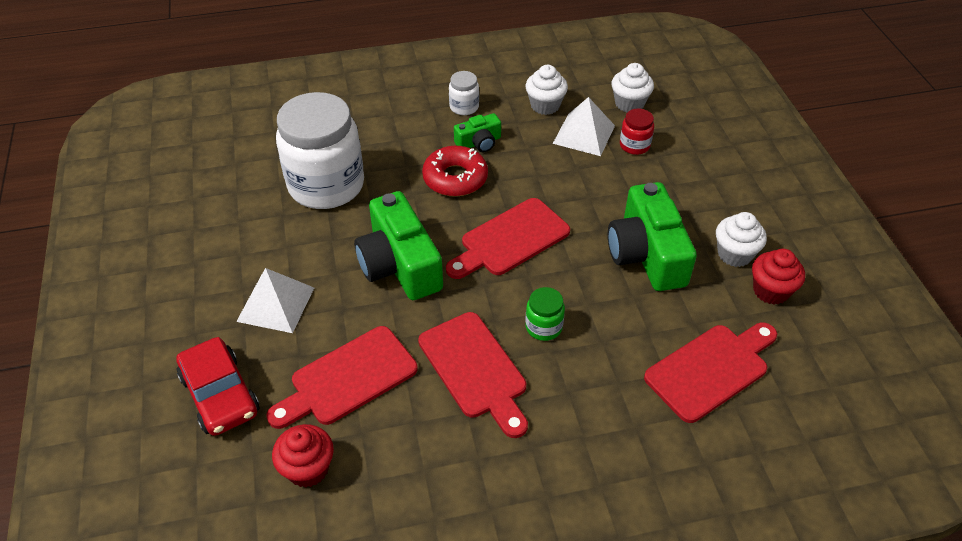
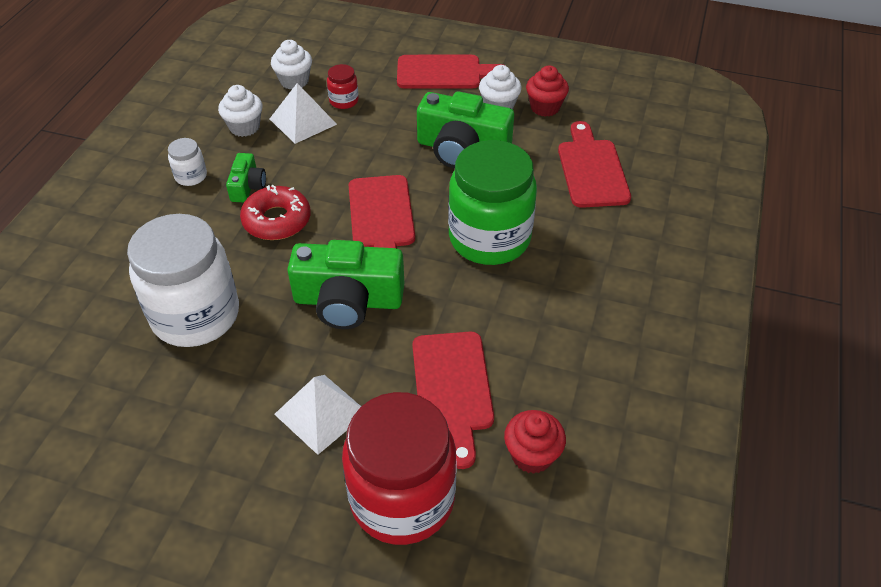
camera: 60 degrees left, 0 degrees up
(220, 395) = (402, 499): red car -> red jar
(475, 369) = (502, 298): red cutting board -> red cutting board (444, 73)
(543, 327) = (489, 238): green jar -> green jar, size x2.38

